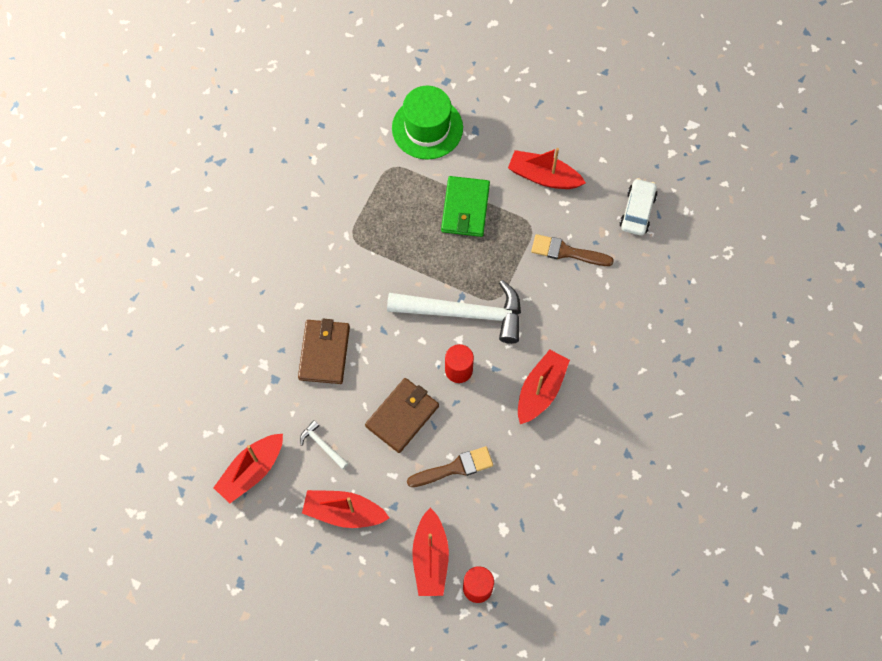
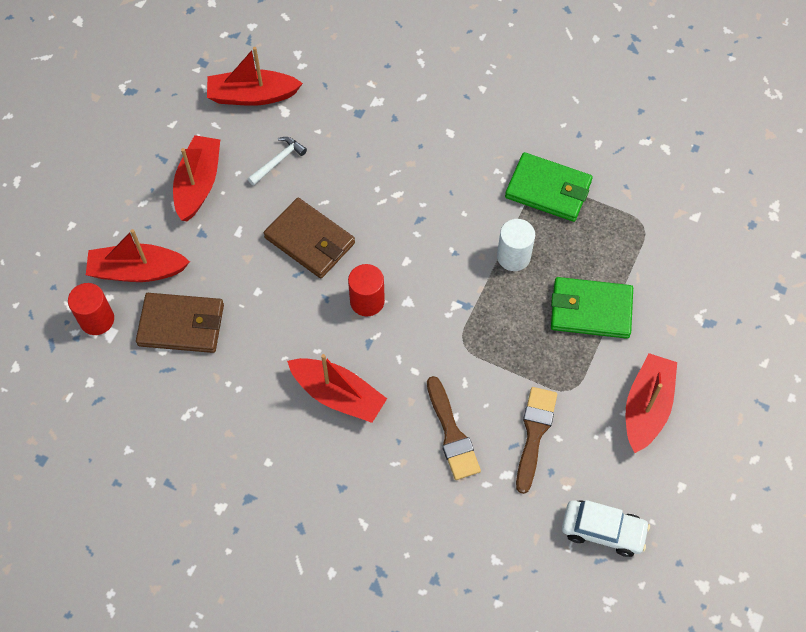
camera: 90 degrees right, 5 degrees down
(251, 471) = (252, 95): red boat -> red boat turned 45 degrees counterclockwise
(324, 353) = (390, 160): brown wallet -> brown wallet (181, 325)
(357, 232) = (548, 190): none -> green wallet
(418, 260) = (513, 256): none -> white cylinder
(427, 128) = (705, 265): green hat -> none
(454, 468) = (243, 296): brown brush -> brown brush (452, 434)
(464, 313) = (443, 307): white hammer -> none

